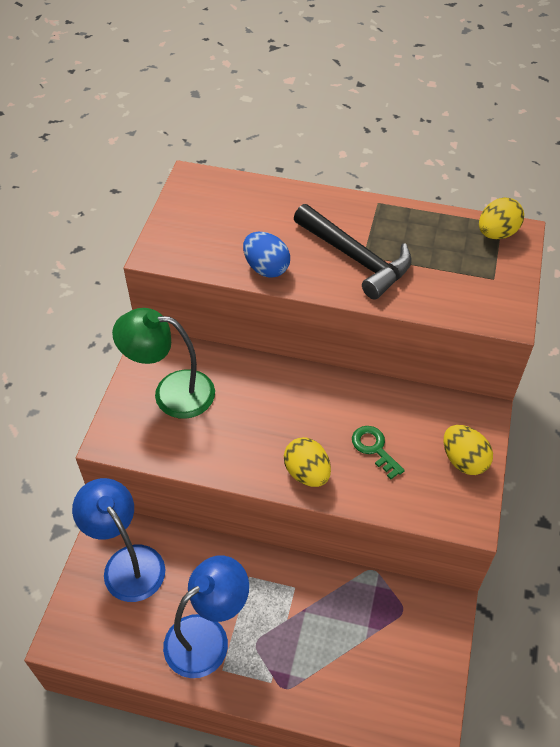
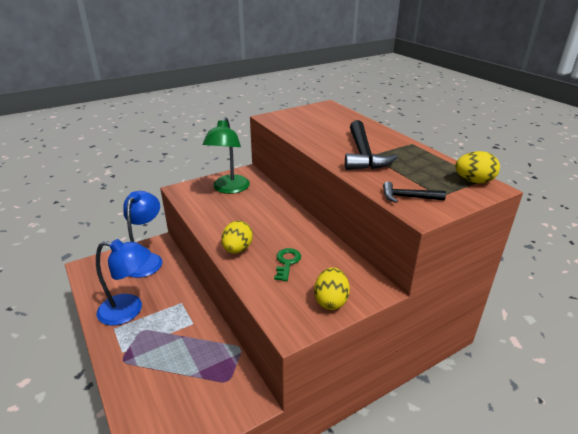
camera: 45 degrees right, 20 degrees down
(171, 392) = (229, 189): green lamp -> green lamp turned 135 degrees counterclockwise
(266, 268) = (310, 139): blue egg -> none
(473, 301) = (408, 197): none -> black hammer

